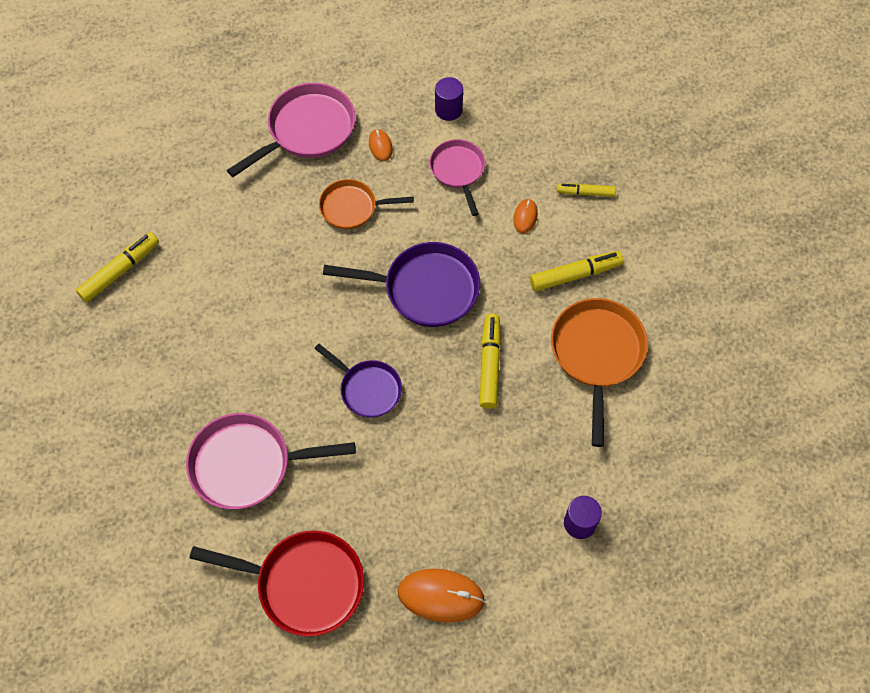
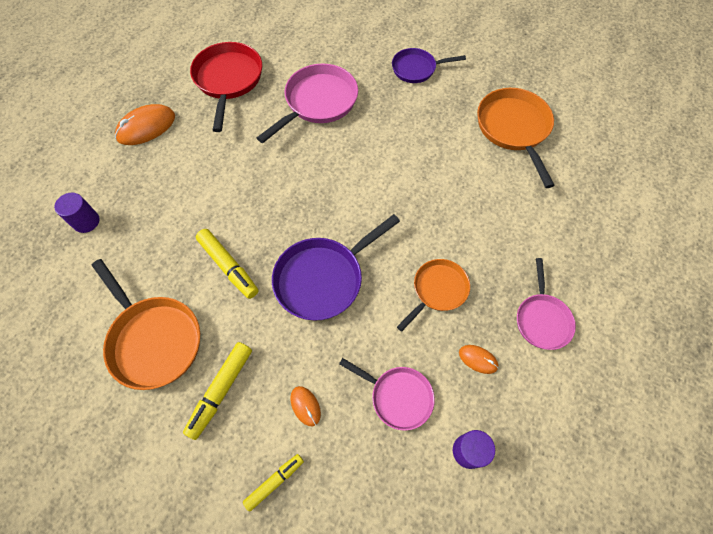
camera: 135 degrees right, 0 degrees up
(120, 271) = (514, 129): yellow marker -> orange pan
(304, 584) = (228, 80): red pan -> red pan turned 120 degrees clockwise
(307, 130) = (542, 319): pink pan -> pink pan, size x0.63
(367, 389) = (294, 188): purple pan -> purple pan (416, 69)

